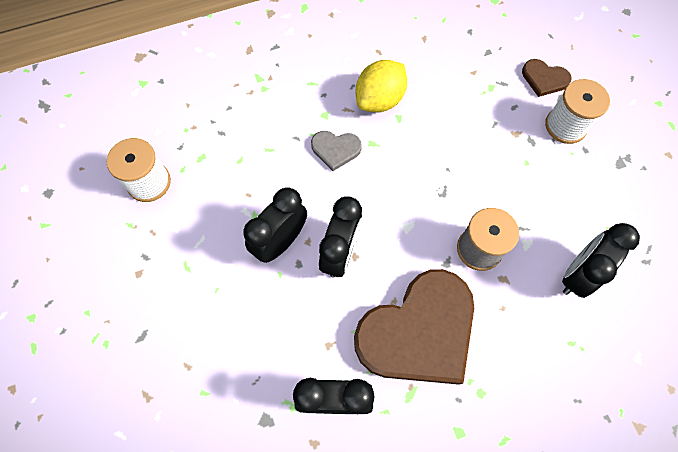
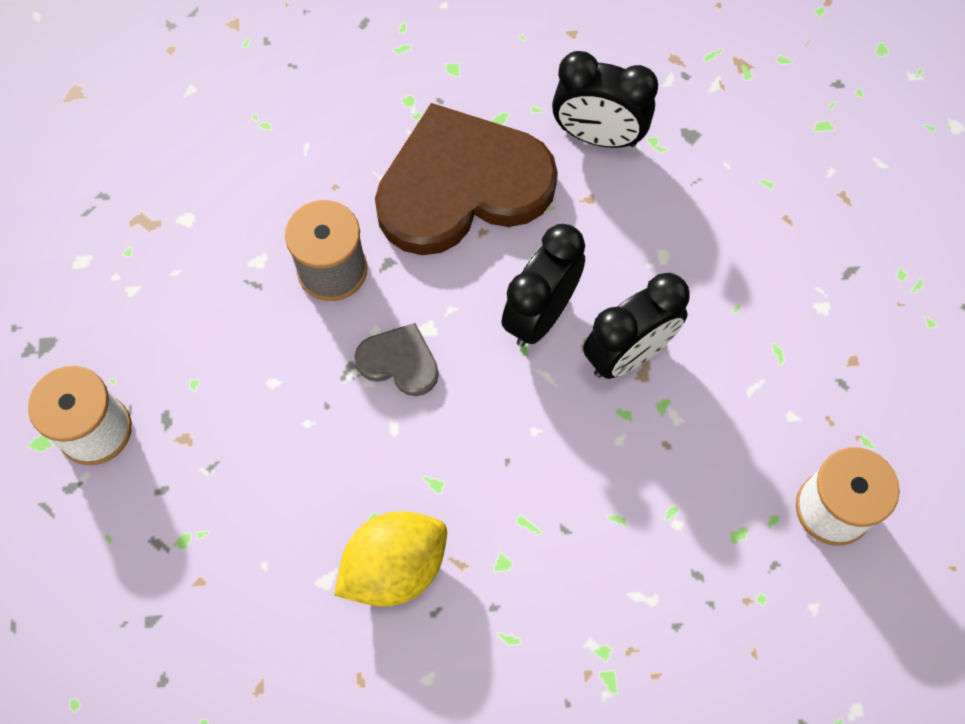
camera: 165 degrees left, 0 degrees up
(335, 149) = (502, 488): grey heart -> grey heart (399, 362)
(544, 79) = (79, 531): brown heart -> none
(577, 274) = (209, 202): black clock -> none

